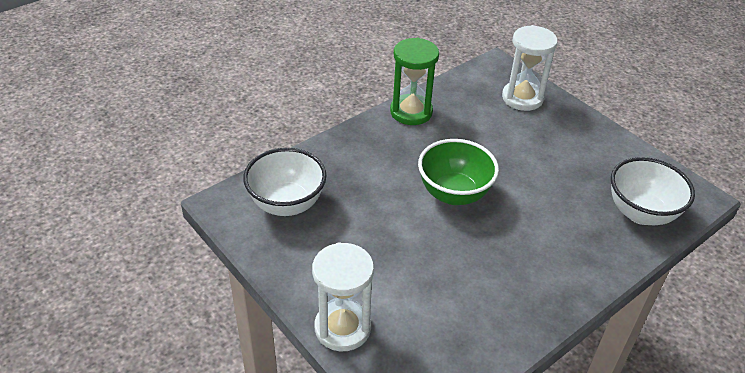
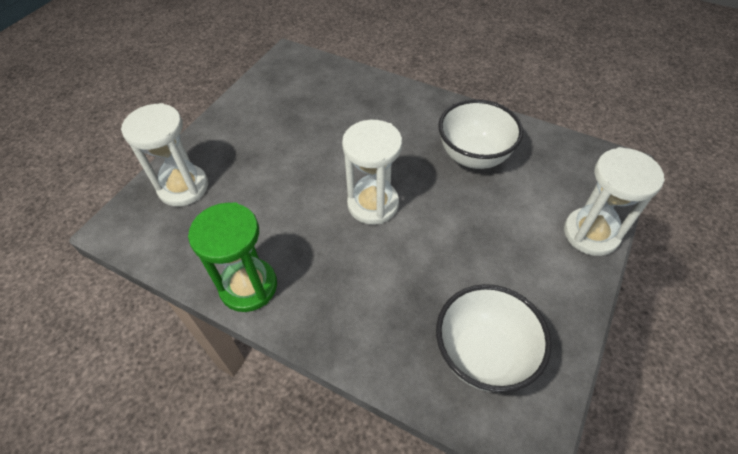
camera: 110 degrees left, 10 degrees up
(454, 194) = (373, 204): green bowl -> white hourglass
(641, 213) = (327, 82): white bowl -> white bowl (473, 156)

